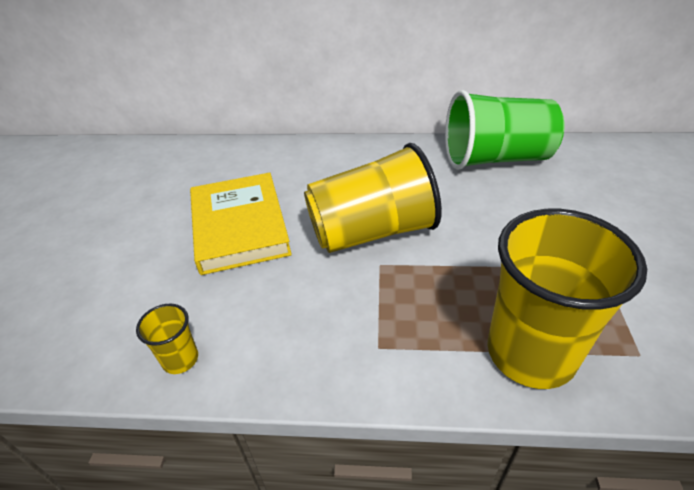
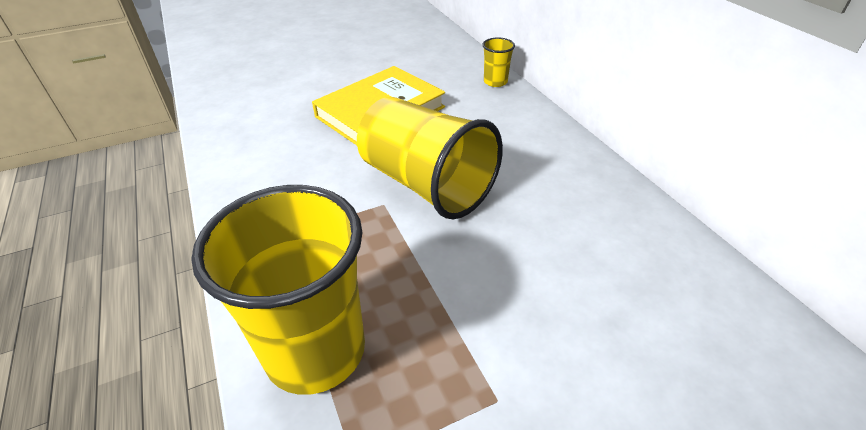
camera: 60 degrees right, 0 degrees up
(180, 359) = (231, 142): yellow cup -> yellow cup (495, 82)
(495, 159) = (645, 241): green cup -> none

